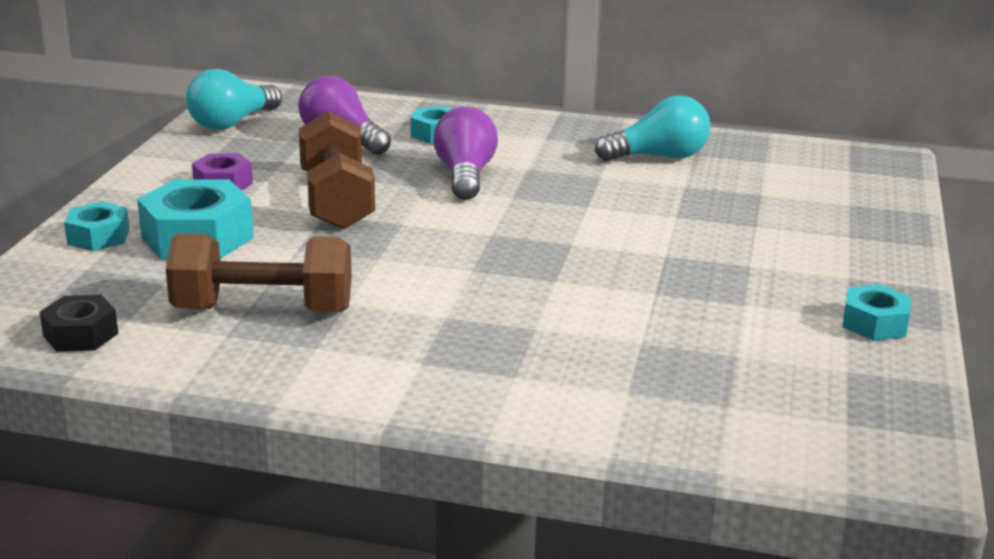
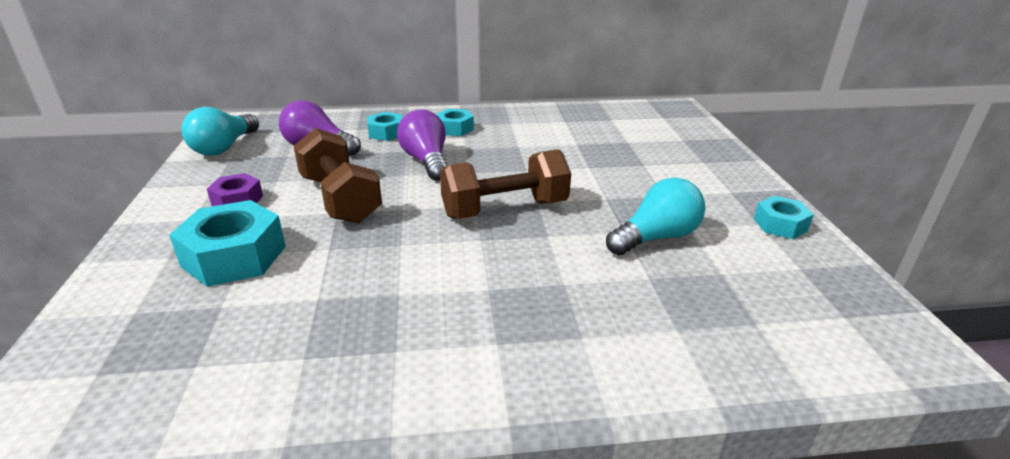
camera: 20 degrees left, 5 degrees up
(81, 334) = (149, 397): black nut -> none
(98, 237) = (137, 274): turquoise nut -> turquoise nut (454, 129)
(263, 310) = (328, 320): brown dumbbell -> brown dumbbell (505, 209)
(659, 157) = (545, 126): turquoise light bulb -> turquoise light bulb (656, 237)

